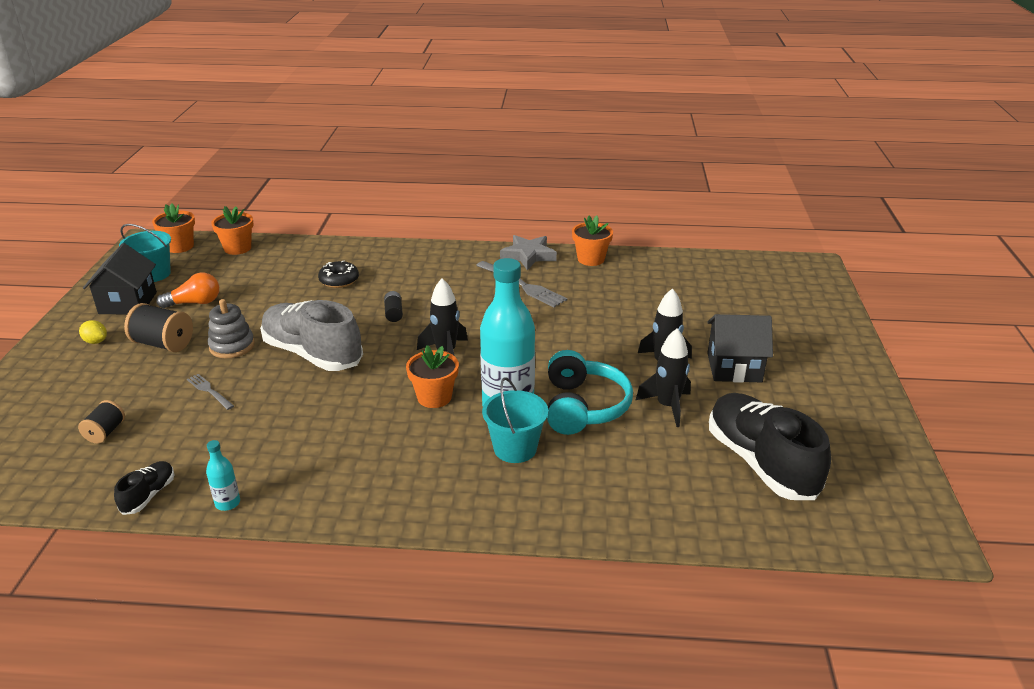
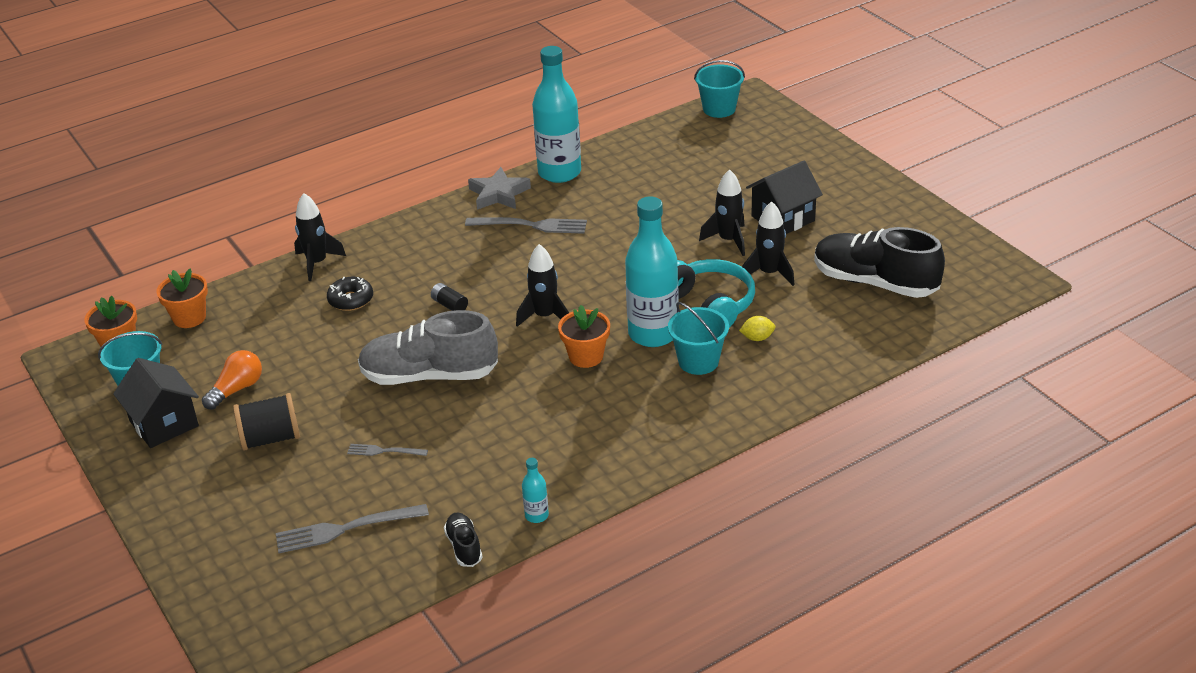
camera: 35 degrees left, 5 degrees up
(96, 341) = (195, 471): yellow lemon -> yellow lemon (757, 338)
(105, 432) = (345, 529): black spool -> grey fork
(232, 346) = (342, 406): grey stacking toy -> none
(353, 249) = (317, 263): none -> black rocket
(591, 259) = (559, 172): orange flower pot -> turquoise bottle
(776, 264) = (719, 109): none -> turquoise bucket

